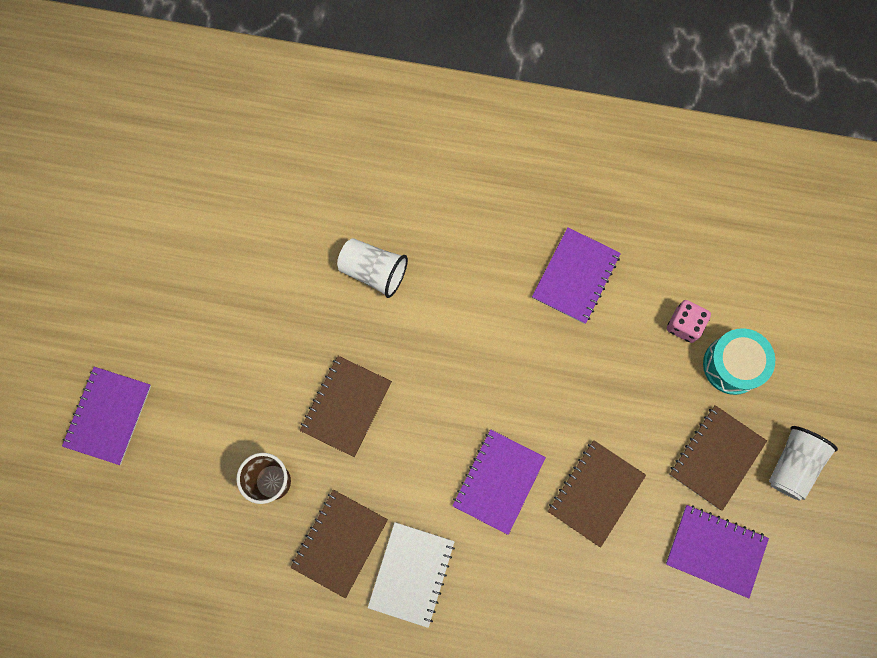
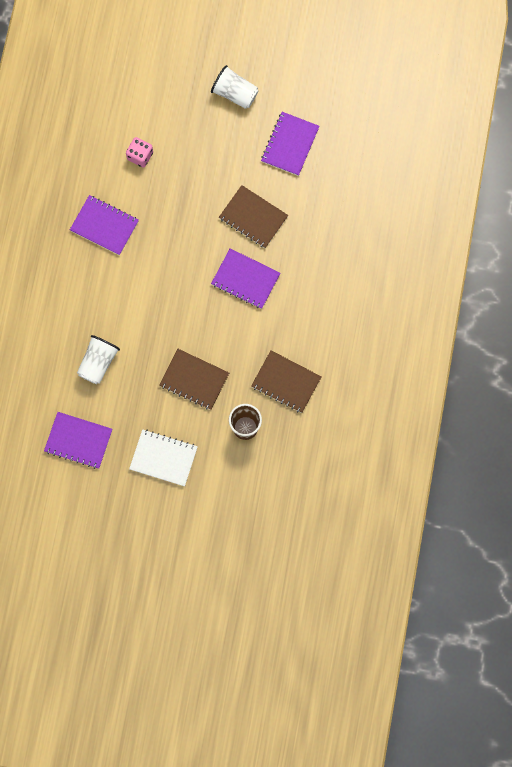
camera: 90 degrees left, 0 degrees up
(108, 416) = (199, 542): purple notebook -> purple notebook (78, 440)
(411, 574) = (305, 335): white notebook -> white notebook (163, 458)
(716, 457) = (230, 140): brown notebook -> none
(732, 365) = (168, 126): turquoise drum -> none

